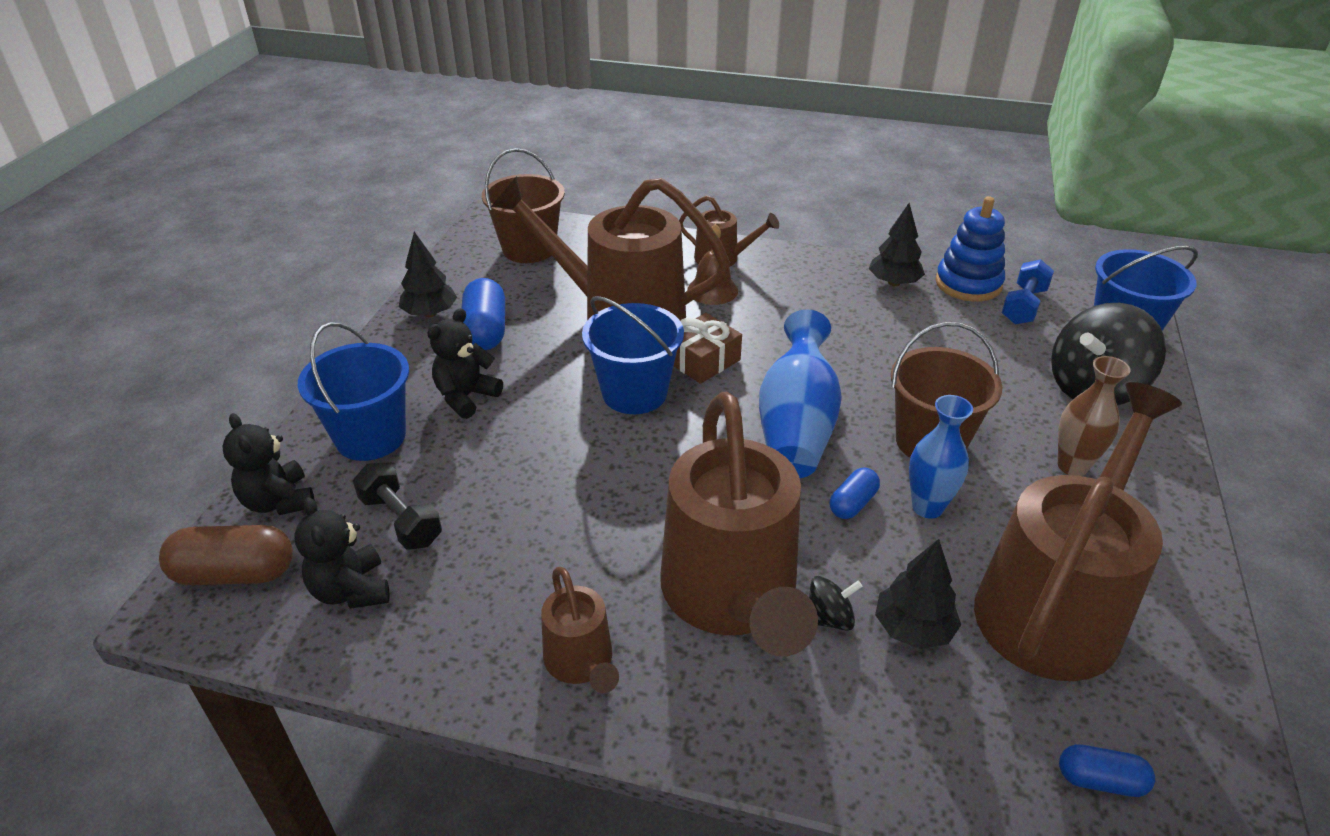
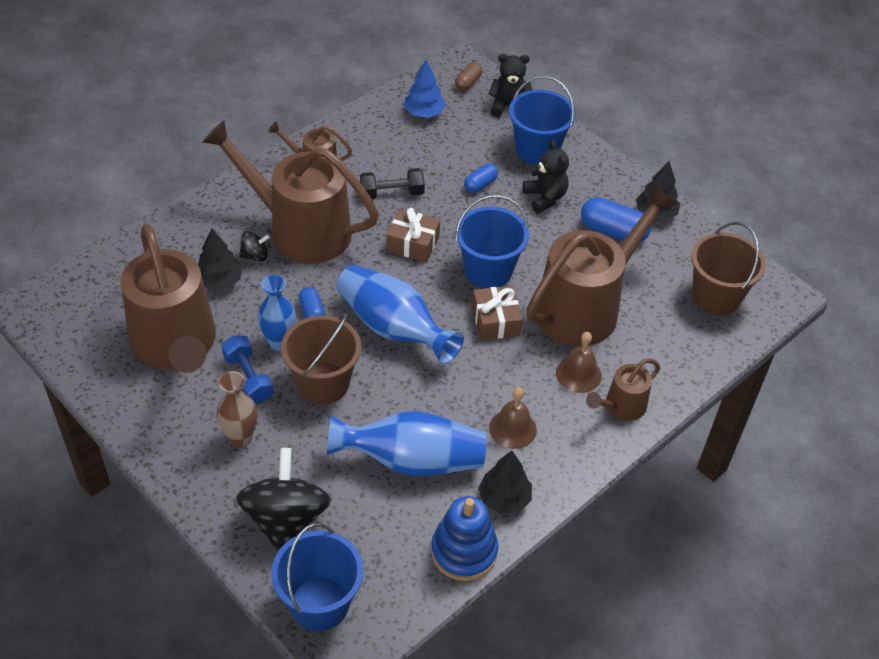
camera: 120 degrees right, 10 degrees up
(235, 573) = (468, 83): brown capsule -> brown capsule, size x0.58
(351, 590) = (424, 113): black teddy bear -> blue tree
(401, 520) = (458, 141): black dumbbell -> black dumbbell (392, 193)
(649, 471) = (413, 243): none -> brown gift
(820, 303) = (512, 428): none -> brown bell
(829, 618) = (255, 255): black spinning top -> black spinning top turned 120 degrees counterclockwise
(930, 343) = (412, 460): none -> blue vase
(1023, 306) = (405, 565): blue dumbbell -> blue dumbbell (248, 378)
(1100, 780) = (98, 288): blue capsule -> blue capsule (480, 184)

